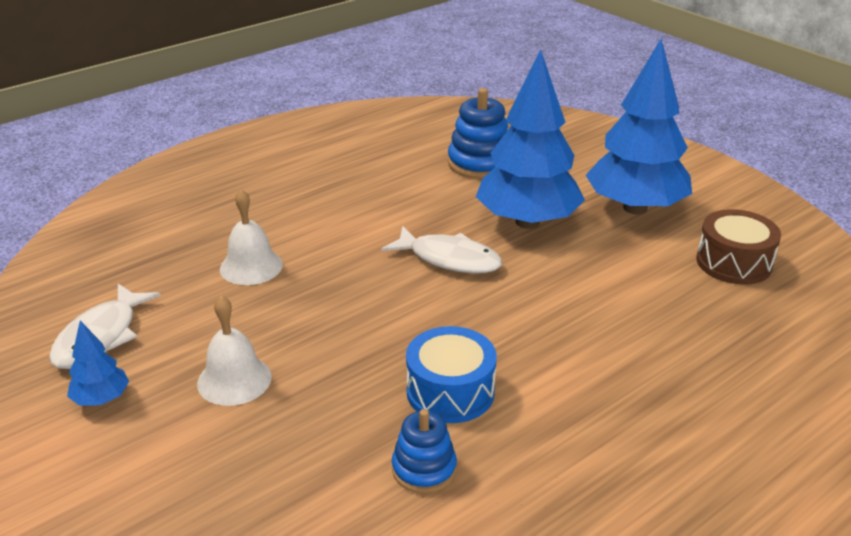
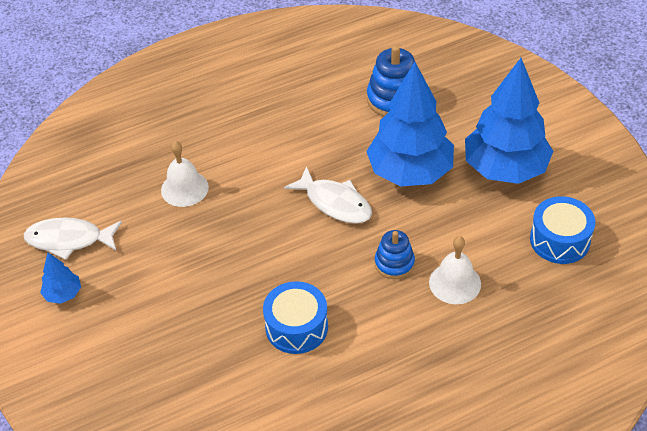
camera: 15 degrees right, 15 degrees up
(100, 337) = (69, 240): white fish -> white fish turned 60 degrees clockwise
(234, 380) = (152, 292): white bell -> white bell (455, 283)
(424, 469) = (260, 386): blue stacking toy -> blue stacking toy (394, 263)
(733, 263) = (559, 240): brown drum -> blue drum

